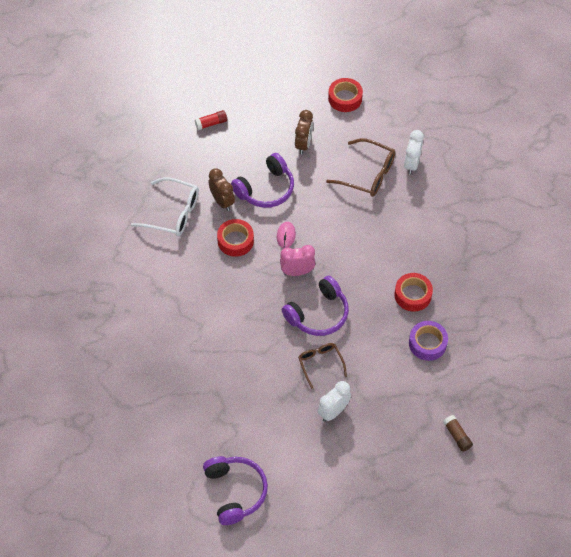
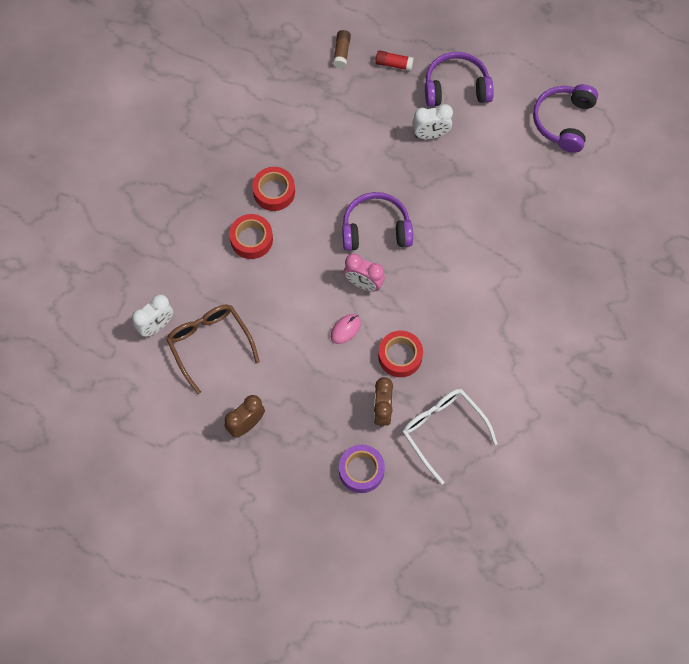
camera: 145 degrees left, 10 degrees up
(211, 123) = (325, 520): red glue stick -> red glue stick (394, 64)
(266, 189) = (326, 396): purple headphones -> purple headphones (456, 87)
(320, 364) = (410, 182): brown glasses -> none
(345, 98) = (156, 453): red tape -> red tape (251, 239)
(427, 343) = (299, 141): purple tape -> purple tape (361, 470)

